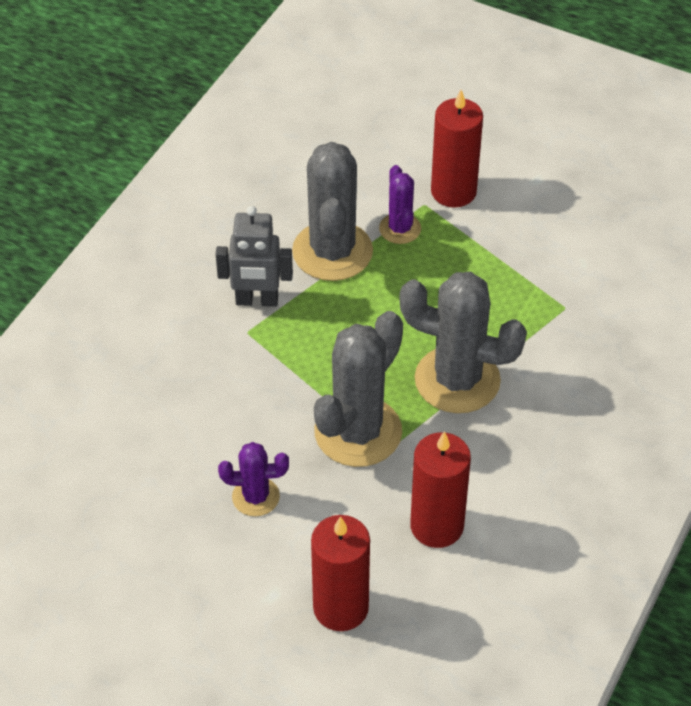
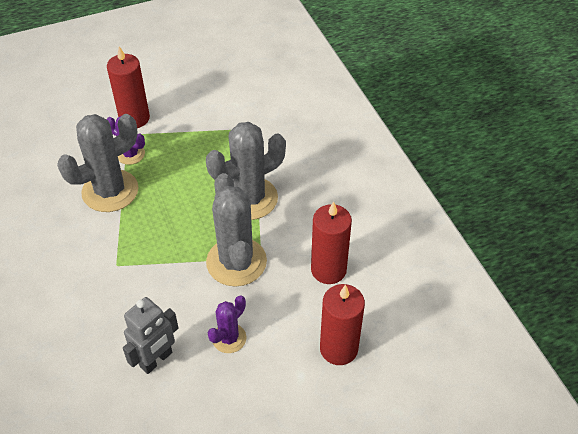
camera: 50 degrees left, 0 degrees up
(257, 301) = (101, 246): grey robot -> grey robot (156, 360)
(332, 251) = (110, 191): grey cactus -> grey cactus turned 75 degrees counterclockwise

